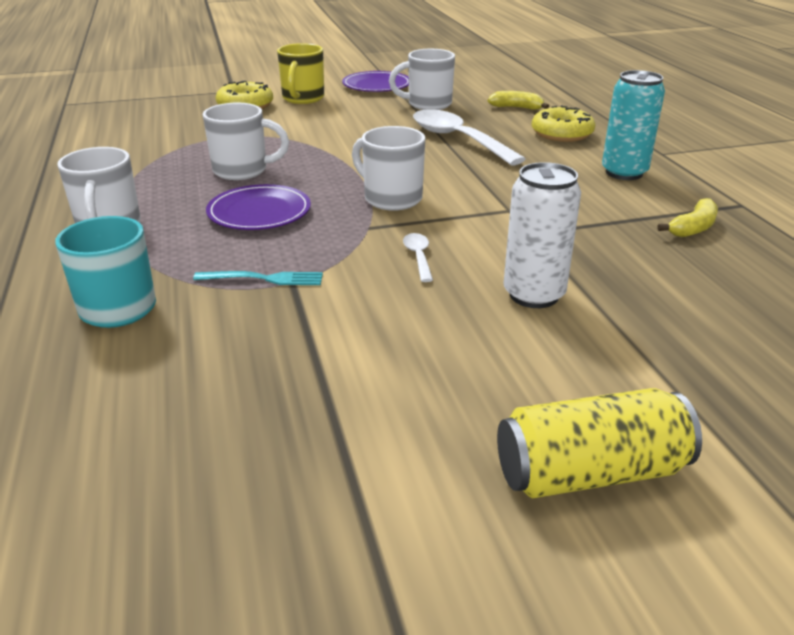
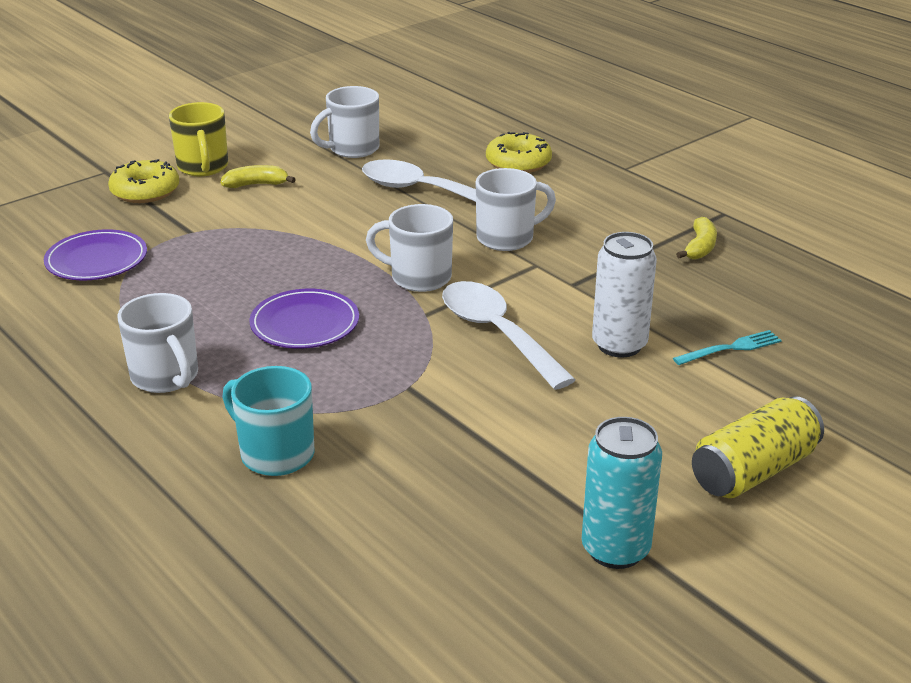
camera: 25 degrees left, 0 degrees up
(242, 171) = (235, 279): white mug -> white mug (507, 238)
(265, 279) = (381, 390): turquoise fork -> turquoise fork (731, 348)
(376, 85) = (271, 132): purple plate -> purple plate (96, 260)
(418, 257) = (497, 333): white spoon -> white spoon, size x2.31
(516, 108) = (449, 136): yellow banana -> yellow banana (256, 184)
(624, 173) = (607, 199): turquoise can -> turquoise can (615, 549)

